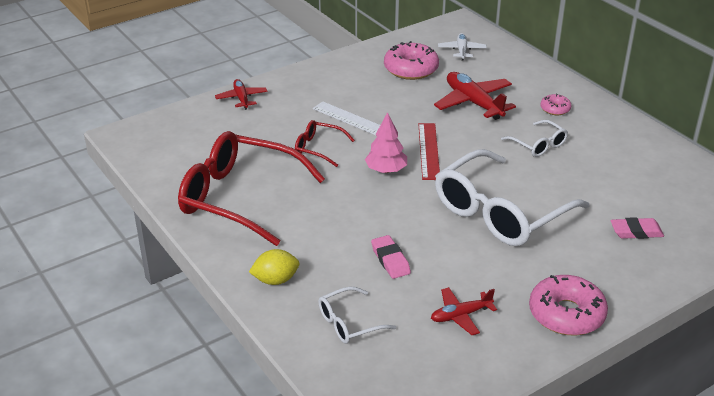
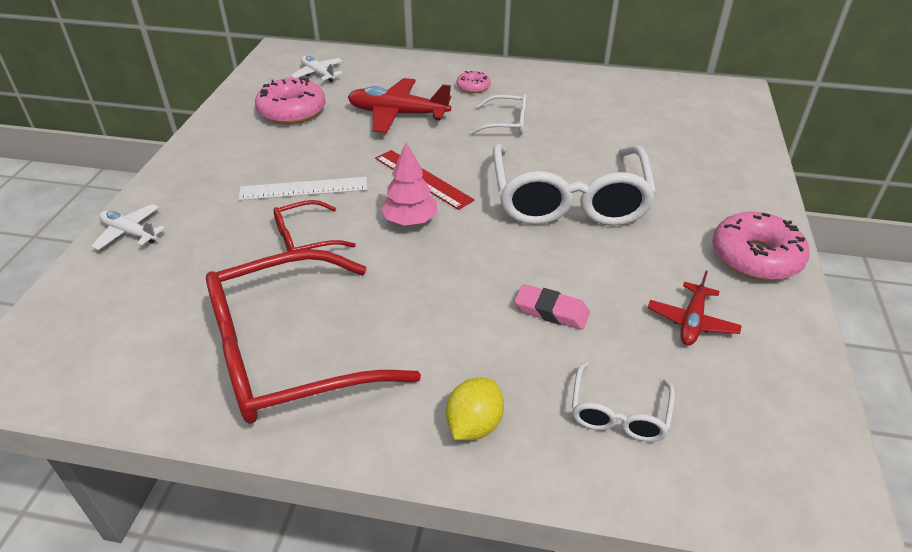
camera: 45 degrees left, 5 degrees up
(241, 98) = (130, 233): red plane -> white plane
(636, 232) = (684, 154): pink eraser -> none

